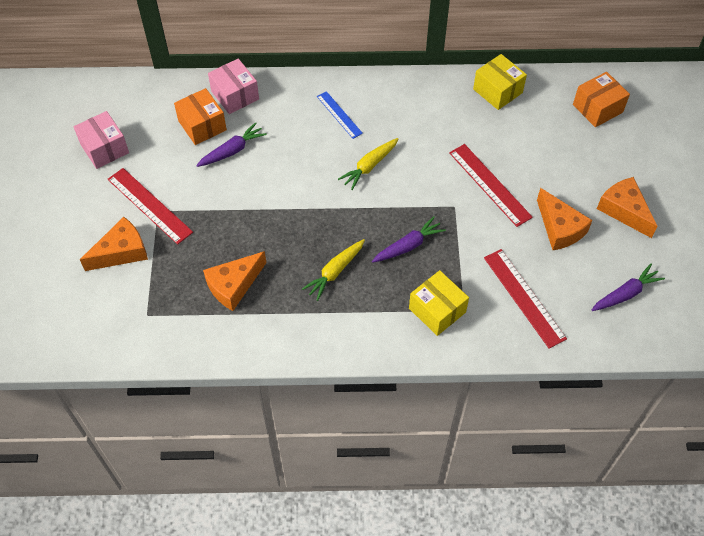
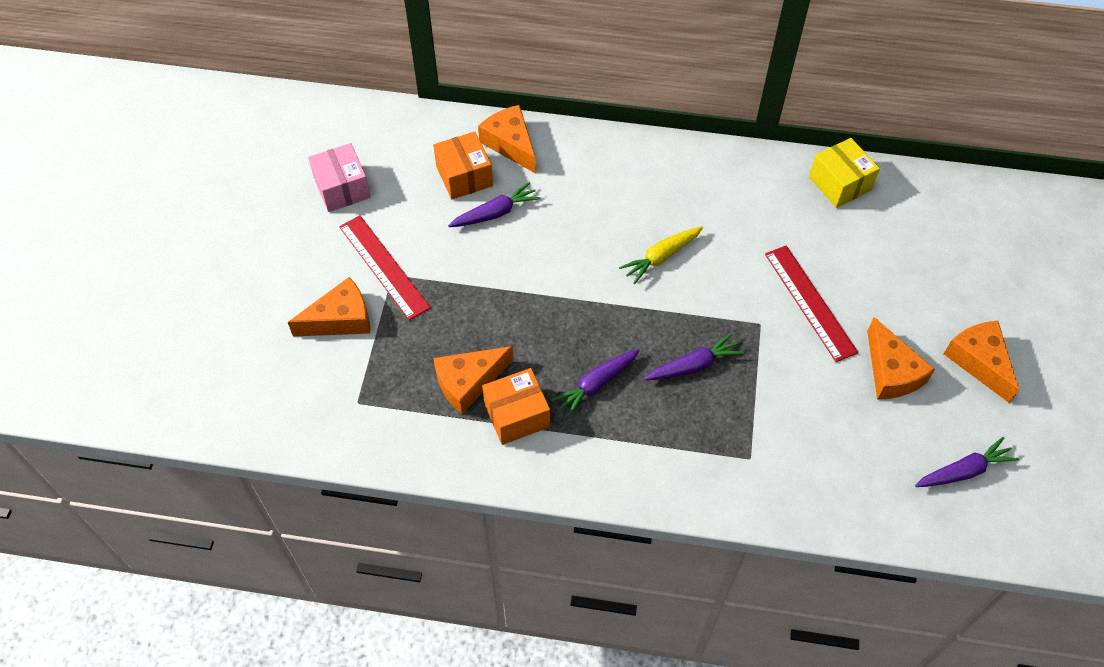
camera: 10 degrees right, 0 degrees up
(235, 95) = (510, 144): pink box -> orange cheese
(335, 272) = (596, 384): yellow carrot -> purple carrot
(339, 114) = (635, 186): blue ruler -> none
(437, 310) = (716, 454): yellow box -> none
(524, 297) = (830, 455): red ruler -> none
(597, 108) = (965, 224): orange box -> orange box (517, 415)

